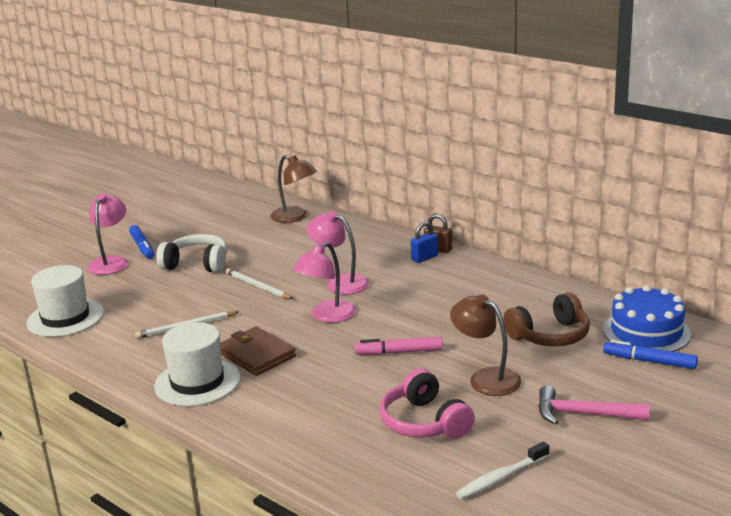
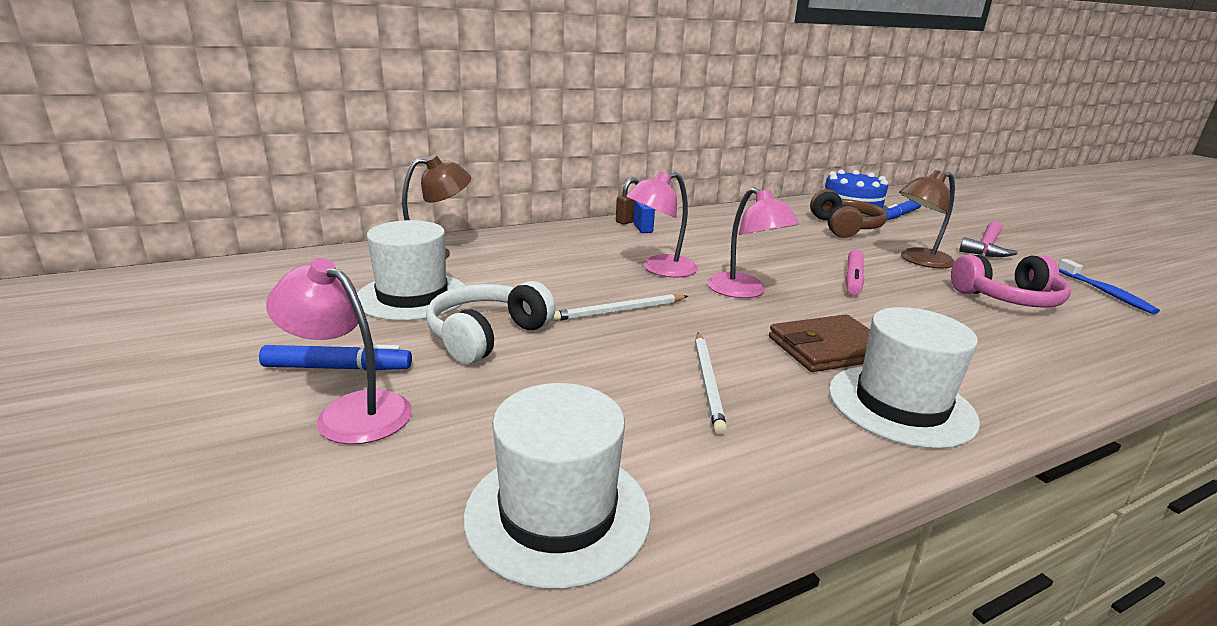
camera: 70 degrees left, 0 degrees up
(228, 234) = (412, 296): none -> white hat
(501, 477) = (1105, 293): white toothbrush -> blue toothbrush

